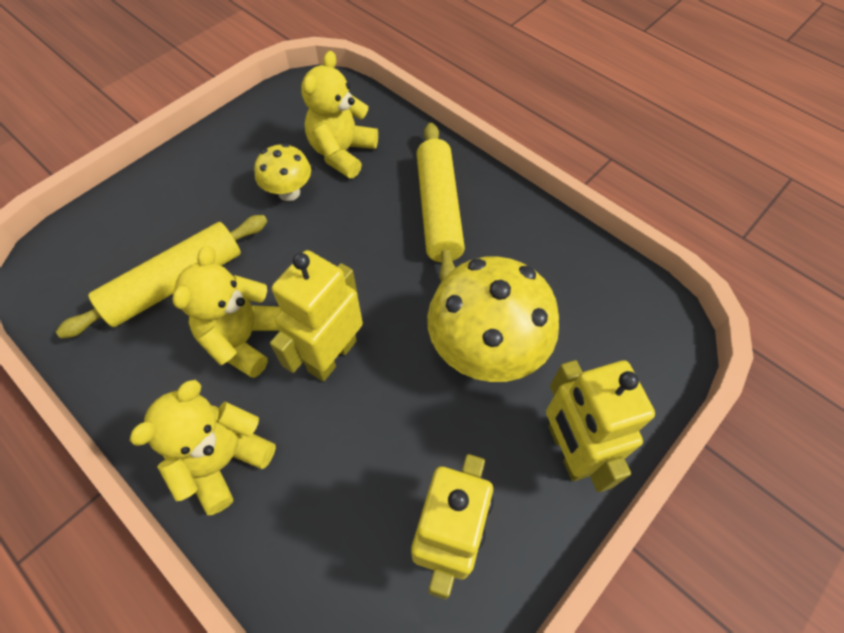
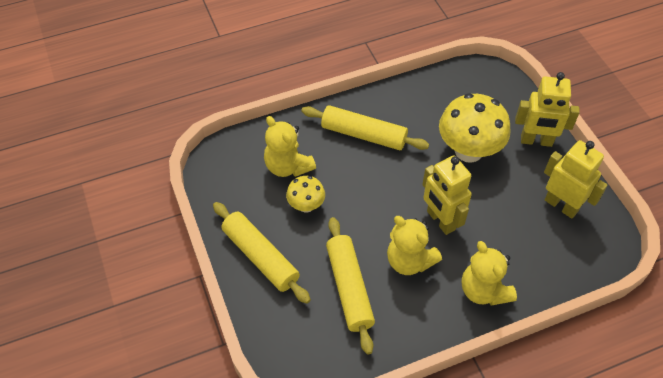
camera: 65 degrees left, 5 degrees down
(194, 178) = (261, 257): none -> yellow rolling pin

